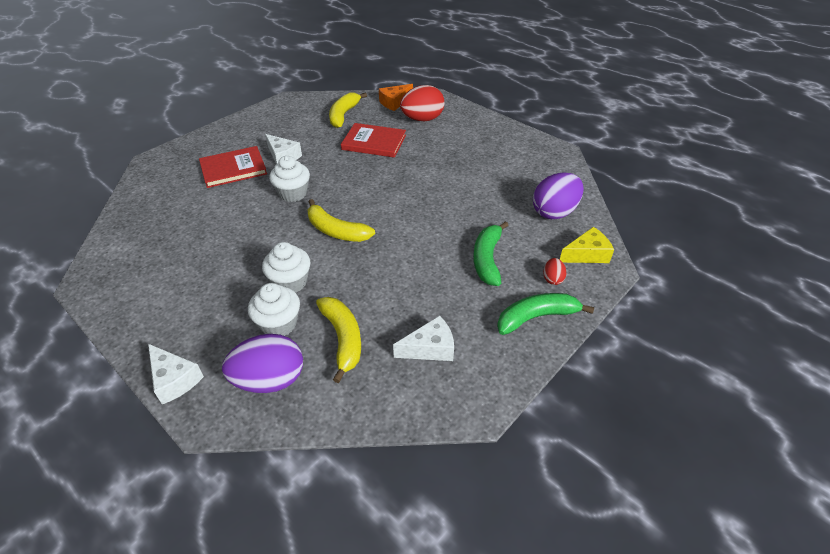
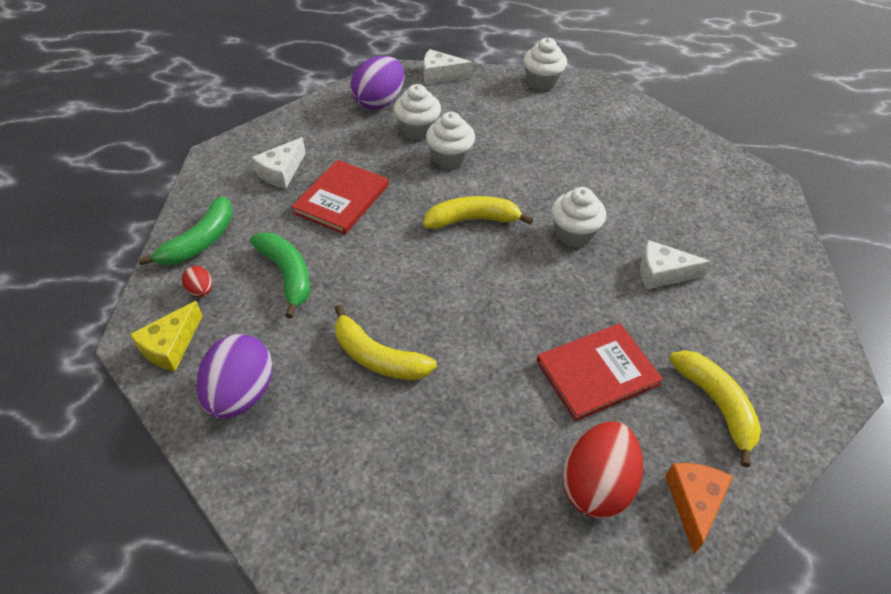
camera: 140 degrees right, 5 degrees up
(117, 310) = (542, 82): none -> white cupcake
(233, 169) = (680, 225): red book -> red book (341, 199)
(343, 339) = (357, 145): yellow banana -> yellow banana (378, 357)

